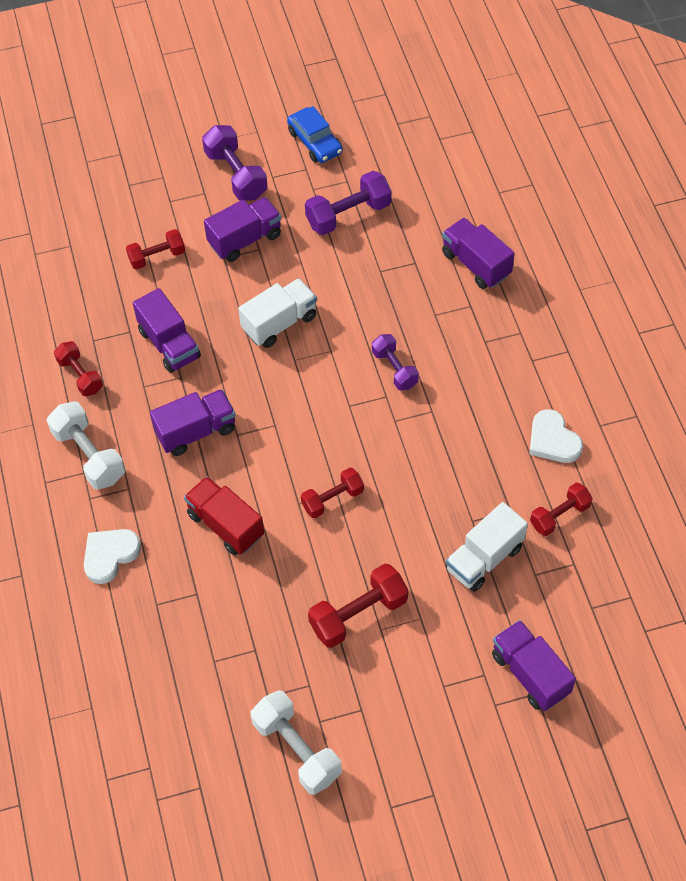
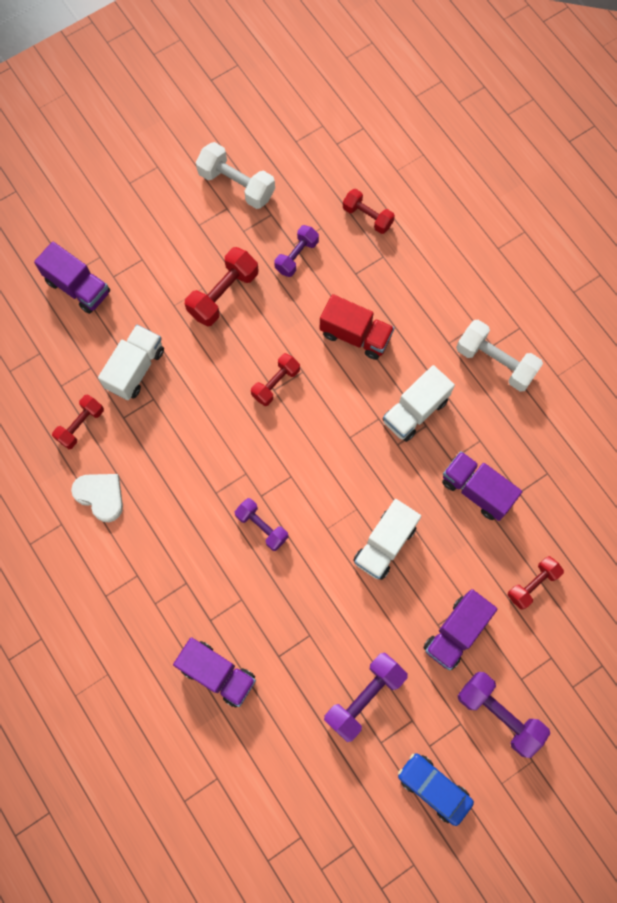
camera: 160 degrees right, 15 degrees up
(80, 375) = (540, 434): red dumbbell -> red dumbbell (367, 217)
(110, 555) = (437, 283): white heart -> none
(196, 431) = (415, 411): purple truck -> white truck
(256, 634) = (296, 256): none -> purple dumbbell

